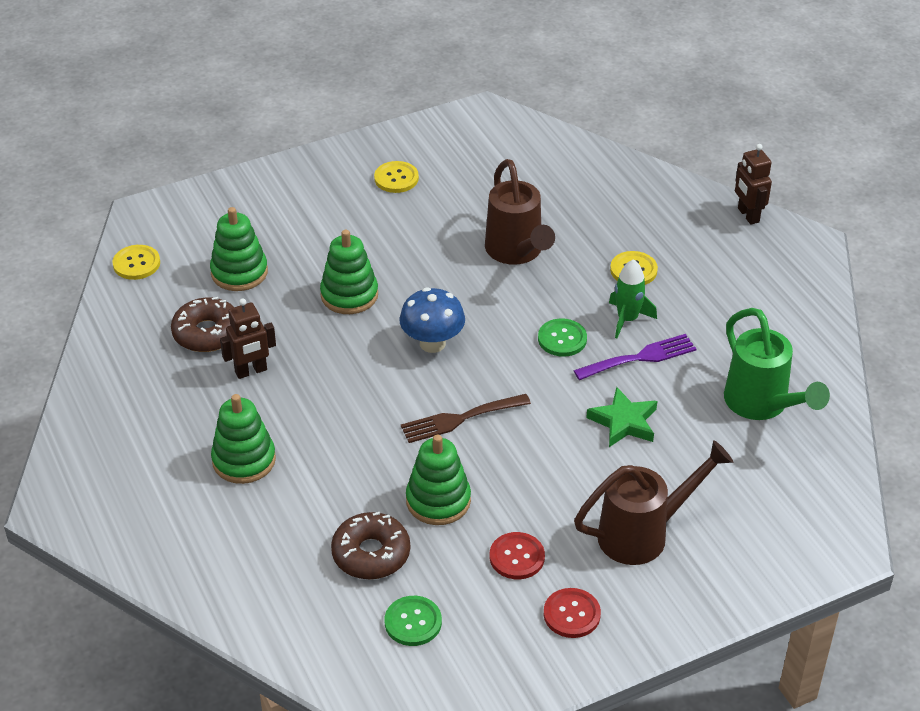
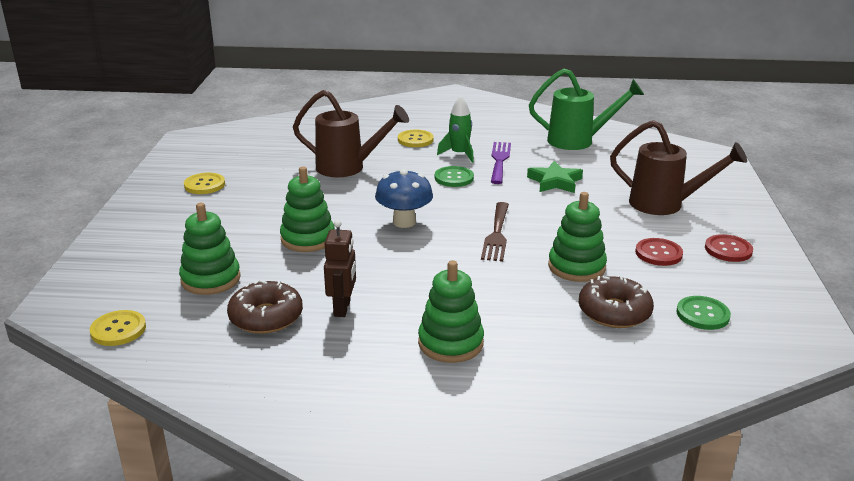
camera: 60 degrees left, 15 degrees down
(644, 534) = (665, 205): brown watering can -> brown watering can turned 105 degrees clockwise
(748, 215) = (409, 99): brown robot -> none

